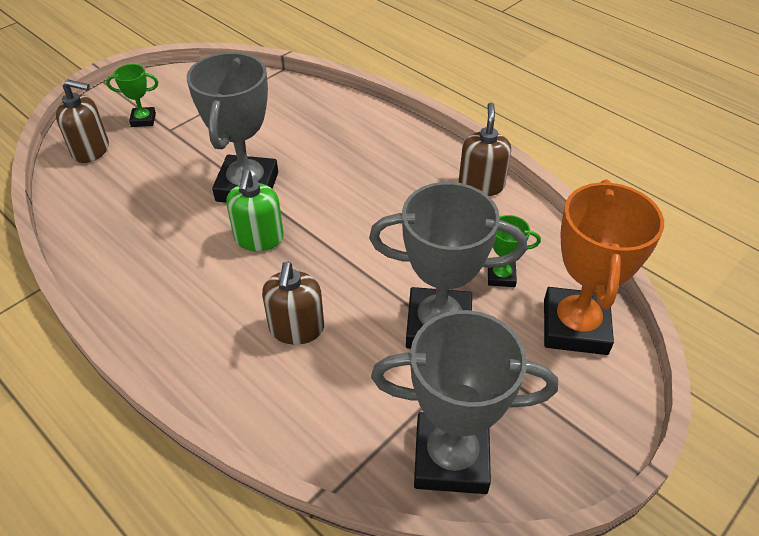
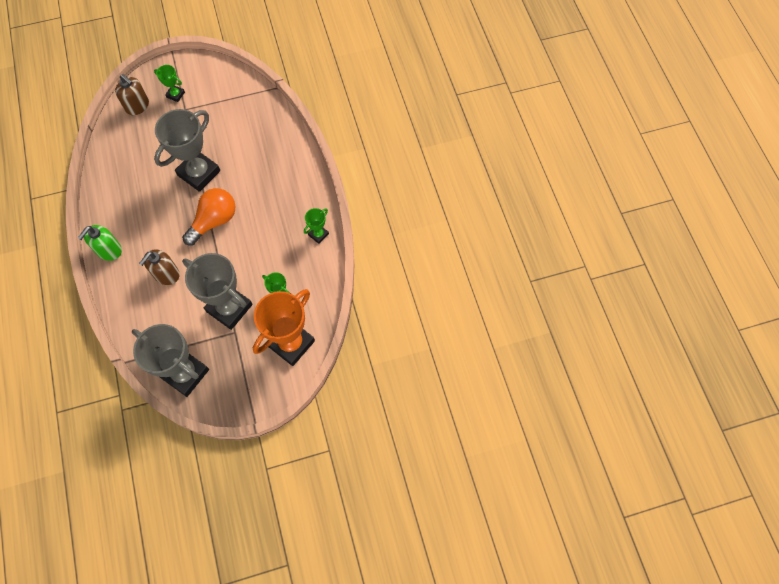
camera: 30 degrees right, 20 degrees up
(259, 238) = (183, 211): green soap dispenser -> green soap dispenser (109, 250)
(317, 230) = (214, 221): none -> orange light bulb
(481, 185) = (318, 234): brown soap dispenser -> green trophy

